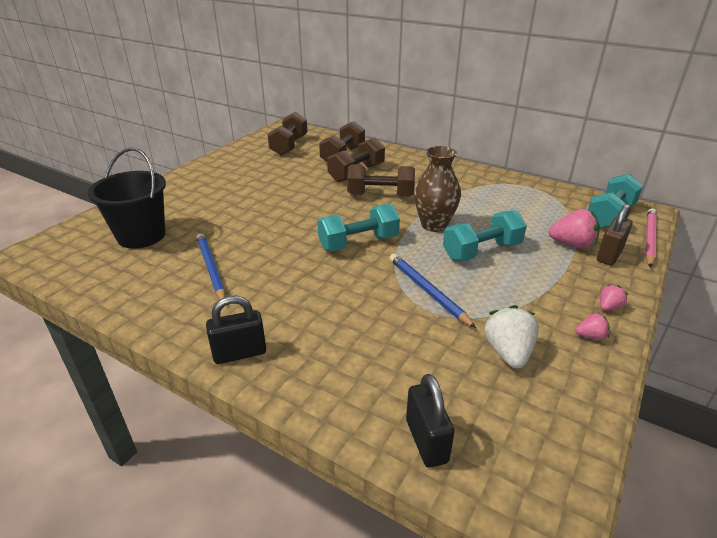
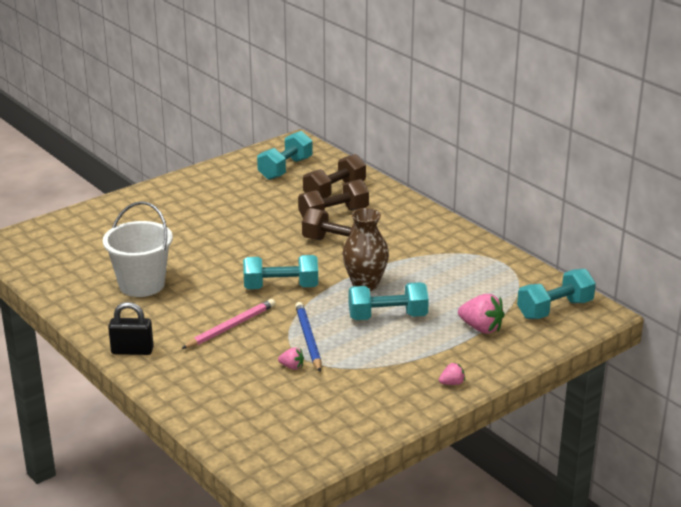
camera: 20 degrees right, 5 degrees down
(141, 236) = (96, 244): black bucket -> none
(211, 269) = (142, 284): blue pencil -> white bucket
(289, 146) = (285, 169): brown dumbbell -> turquoise dumbbell
(426, 441) = (226, 428): black padlock -> none
(508, 352) = (332, 394): white strawberry -> none
(590, 336) = (411, 399): pink strawberry -> pink strawberry (292, 367)
(609, 255) = (506, 344): brown padlock -> none
(649, 239) = (566, 339): pink pencil -> pink pencil (230, 327)

